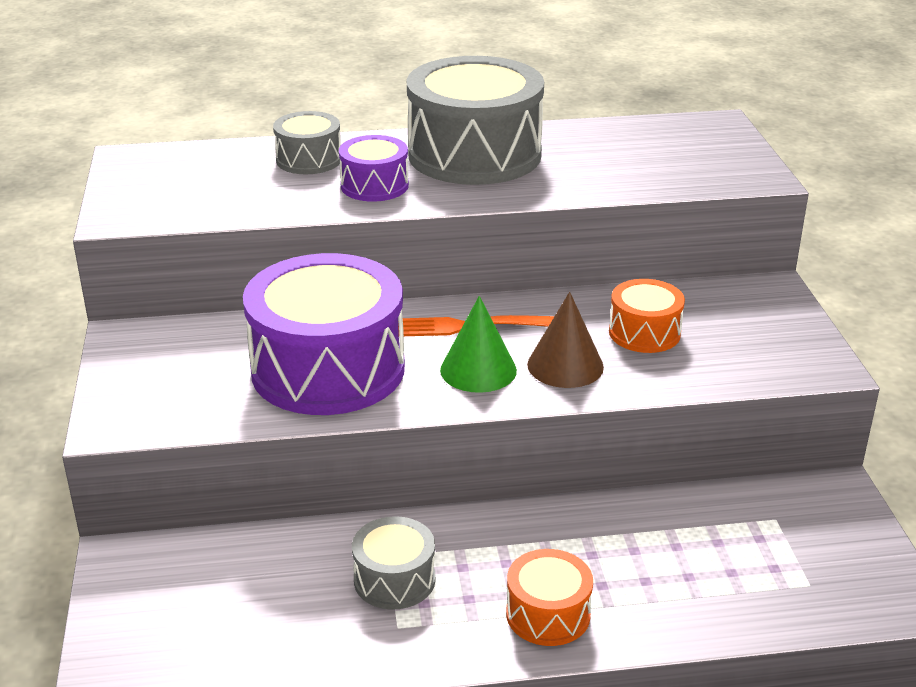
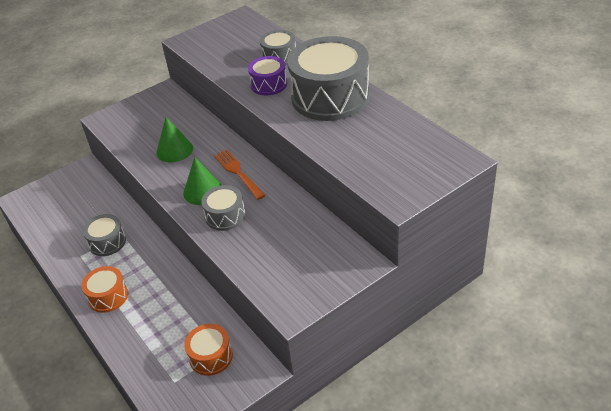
camera: 65 degrees right, 10 degrees up
(328, 369) = (174, 150): purple drum -> green cone
(565, 365) = (225, 216): brown cone -> grey drum
(644, 333) = (276, 231): orange drum -> orange drum (211, 356)

